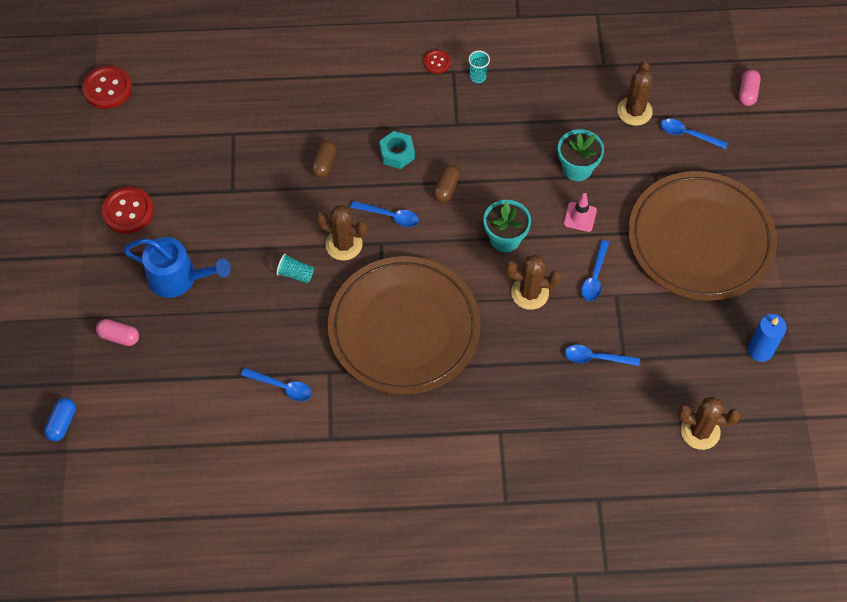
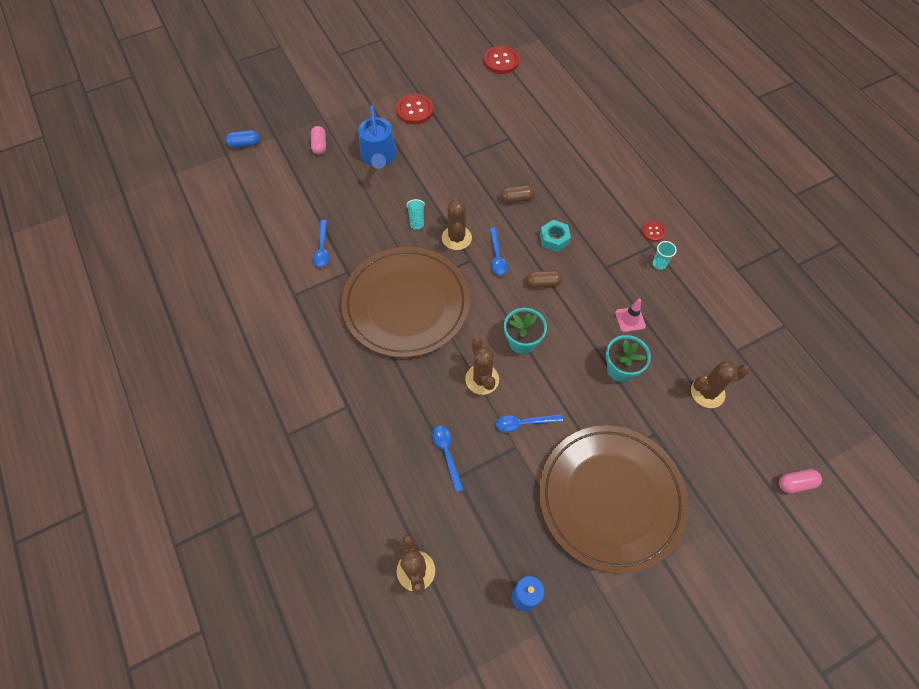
camera: 65 degrees right, 0 degrees up
(580, 217) = (575, 389): pink traffic cone -> pink traffic cone (630, 319)
(688, 134) = (713, 446): blue spoon -> none

